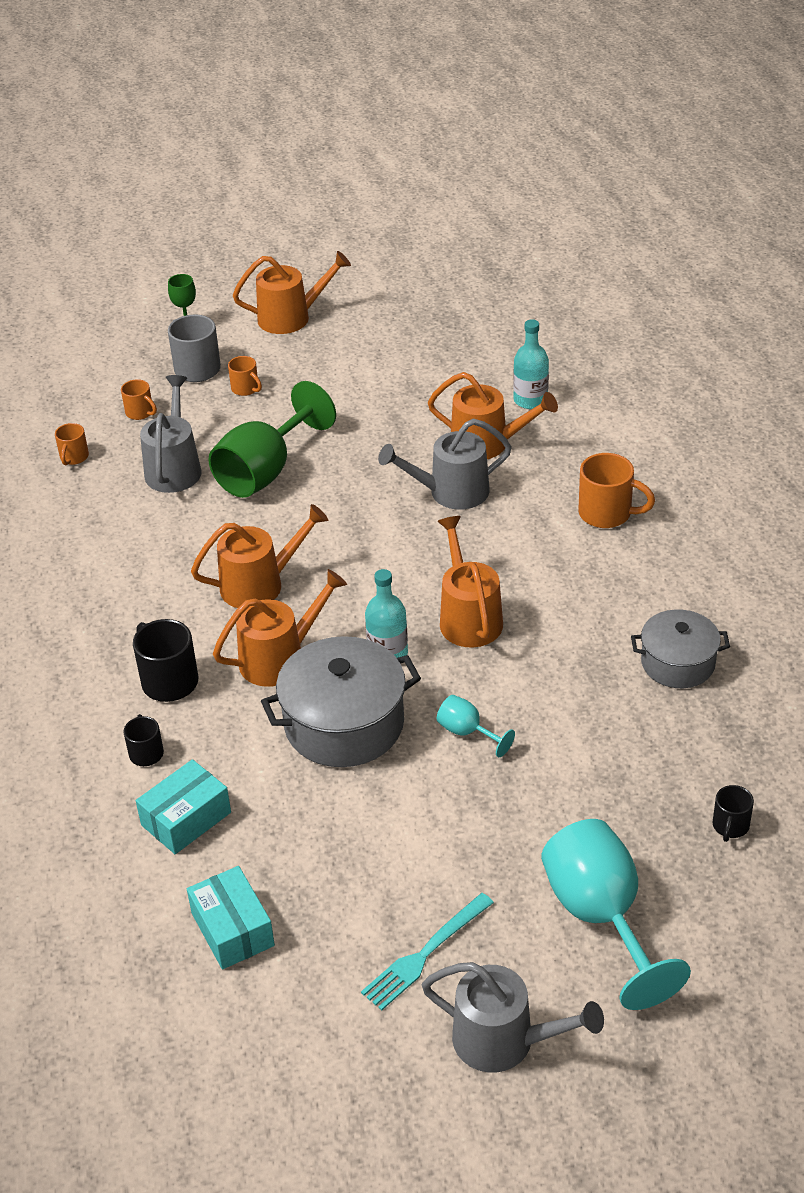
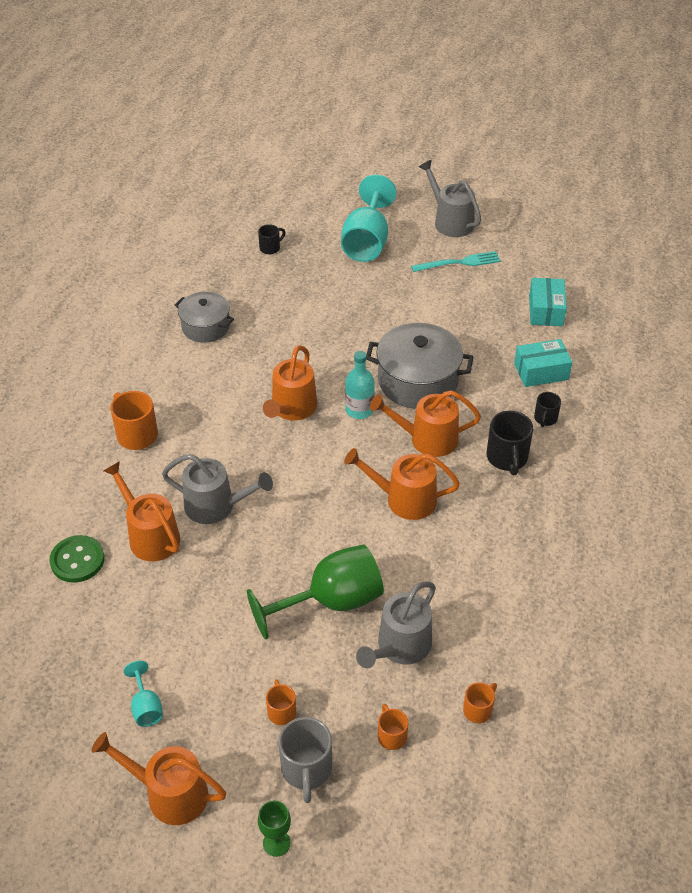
camera: 150 degrees left, 5 degrees up
(467, 732) = (353, 345): turquoise goblet -> turquoise goblet (146, 707)
(530, 400) = (77, 560): turquoise bottle -> green button

